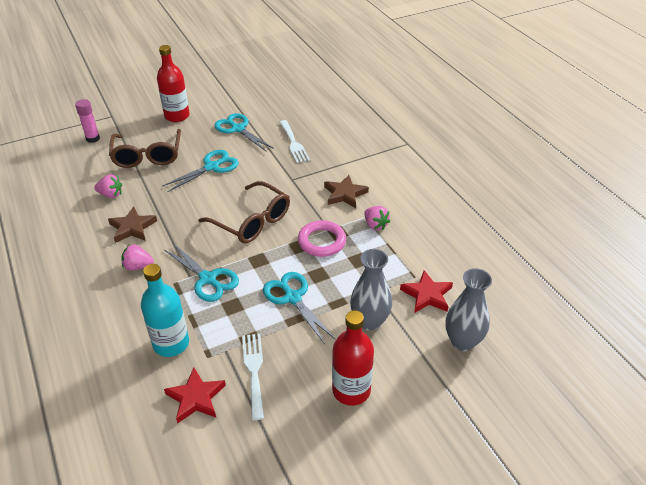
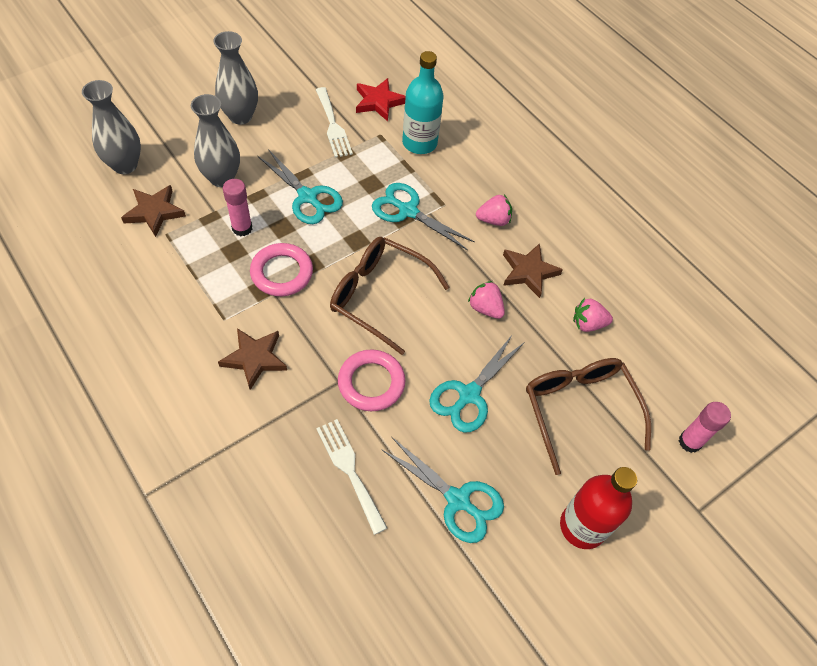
camera: 165 degrees right, 15 degrees up
(271, 177) = (371, 383): none -> pink ring
(351, 276) = (242, 228): none -> pink glue stick
(351, 390) = (240, 116): red bottle -> grey vase
(375, 225) = (210, 305): pink strawberry -> pink strawberry (485, 308)
(427, 295) = (154, 212): red star -> brown star

